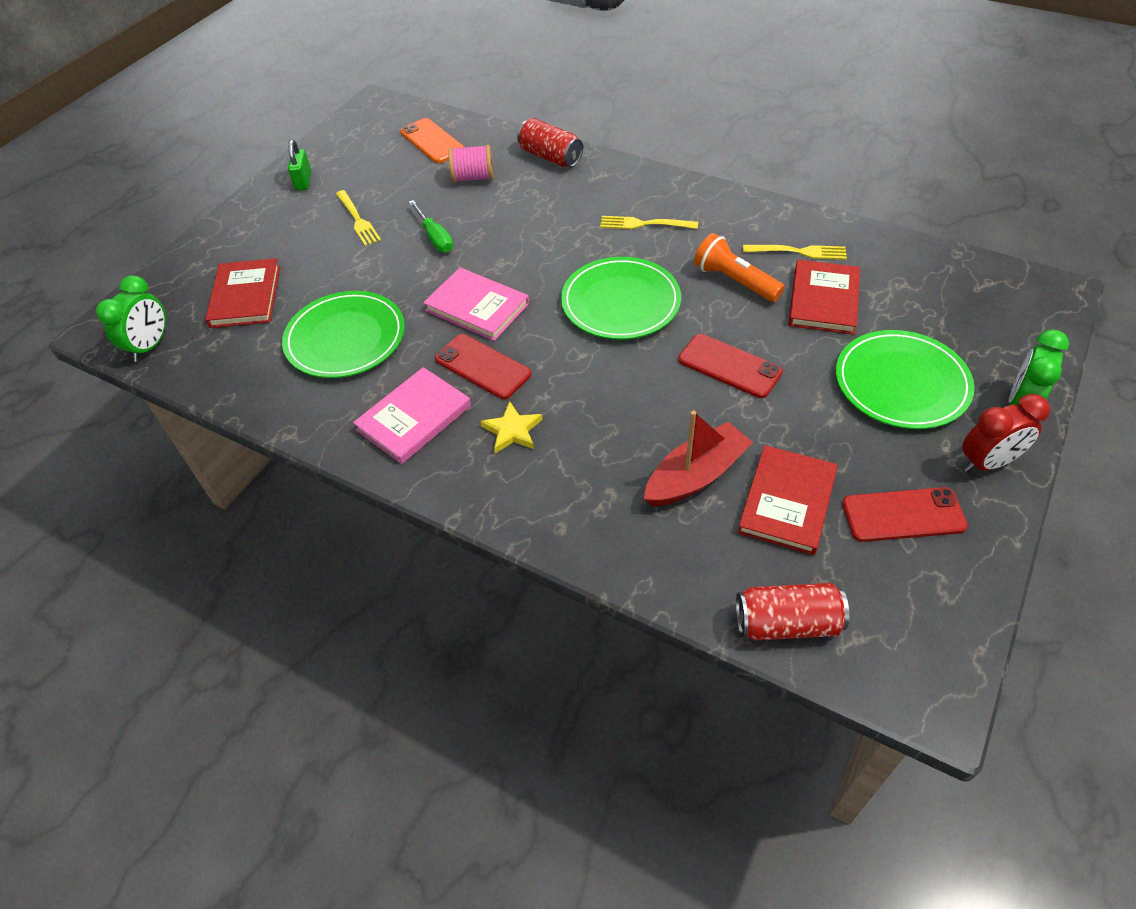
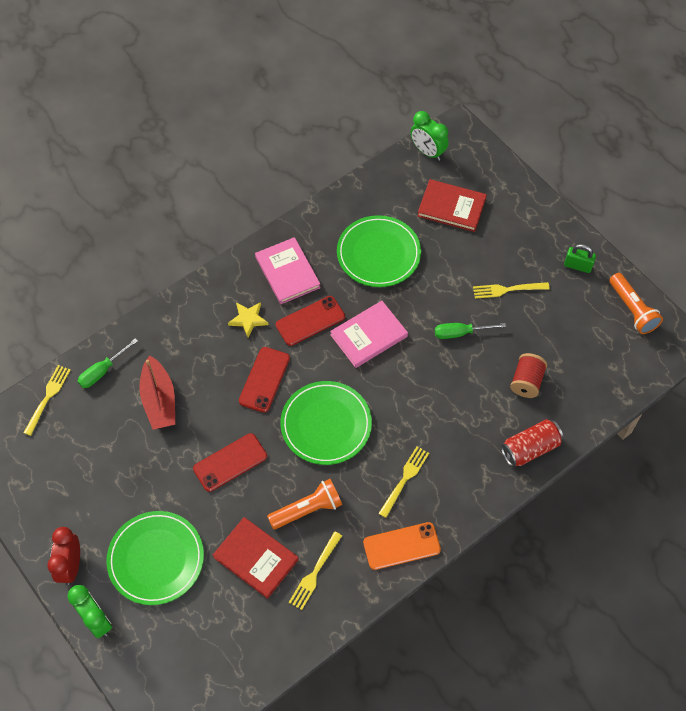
camera: 110 degrees right, 10 degrees up
(348, 136) = (632, 310): none -> orange flashlight
(432, 141) = (595, 368): orange phone -> orange phone (401, 546)
(473, 178) = (526, 382): pink spool -> red spool
(696, 569) = (102, 371): none -> green screwdriver
(787, 502) = (113, 438): red book -> none
(787, 623) = (48, 397): red can -> yellow fork
(903, 515) = (68, 494): red phone -> red phone (264, 379)

